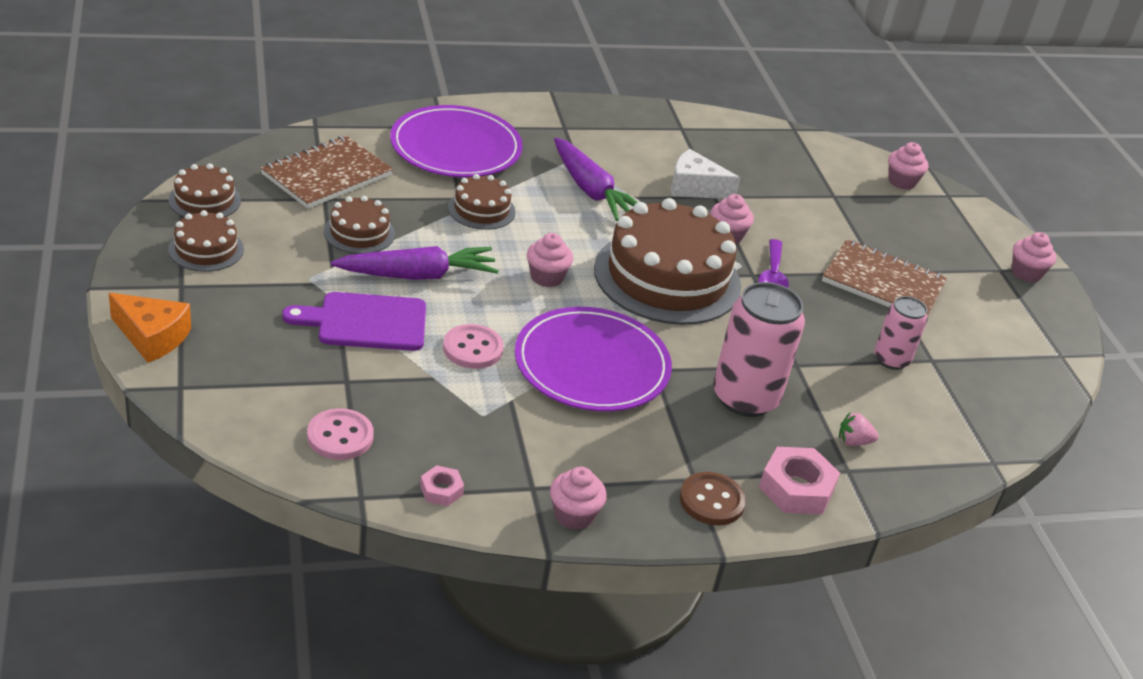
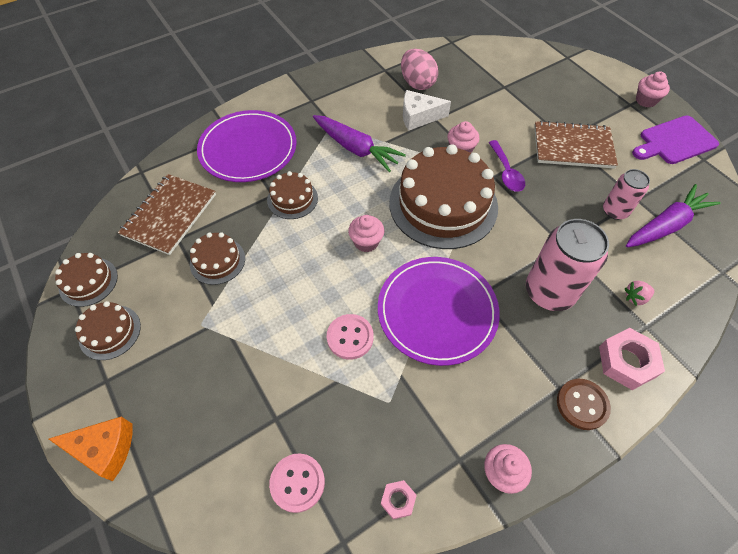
camera: 15 degrees left, 20 degrees up
(366, 322) = (262, 349): purple cutting board -> purple cutting board (675, 141)
(417, 275) = (278, 283): purple carrot -> purple carrot (665, 225)
(716, 155) = (417, 83): none -> pink egg
(902, 182) = (536, 58): pink cupcake -> none

